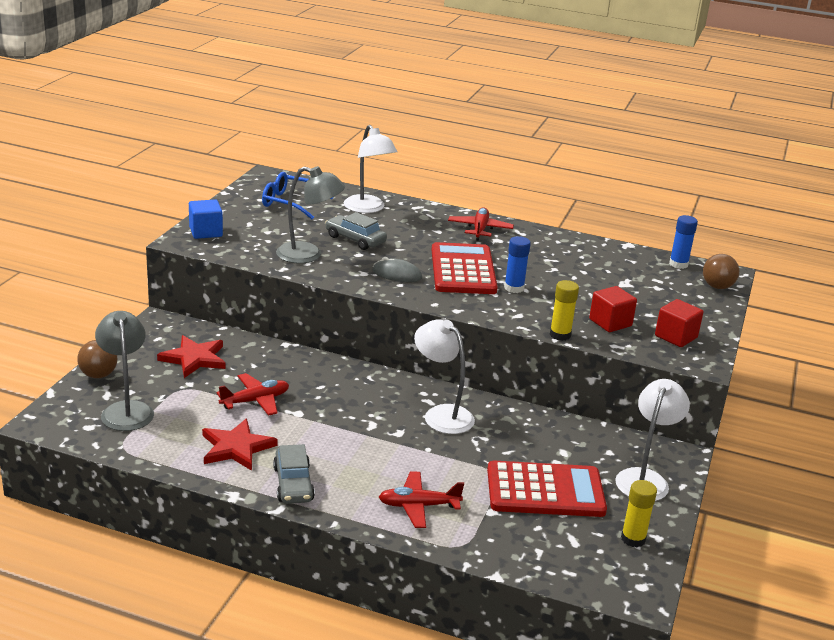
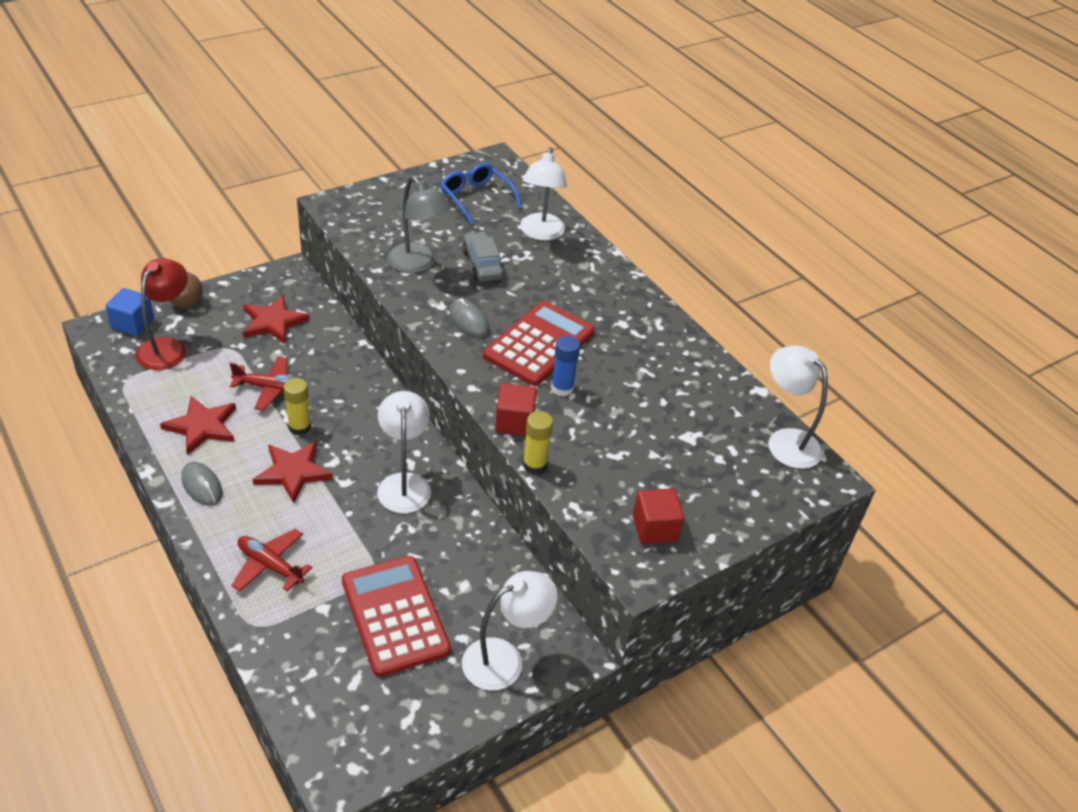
camera: 35 degrees right, 15 degrees up
(126, 410) = (167, 347): grey lamp -> red lamp
(206, 232) = (362, 202): blue cube -> blue cube (133, 324)
(293, 484) = (202, 486): grey car -> grey mouse
(351, 444) = (293, 472): none -> red star
(480, 229) = (621, 303): red plane -> none
(545, 491) = (395, 615): red calculator -> red calculator turned 150 degrees counterclockwise
(610, 323) = (606, 476): red cube -> red cube (514, 422)
(633, 539) = (409, 715): yellow glue stick -> yellow glue stick (299, 427)
(678, 264) = (785, 441): blue glue stick -> white lamp
(717, 287) = (792, 490): brown ball -> none

